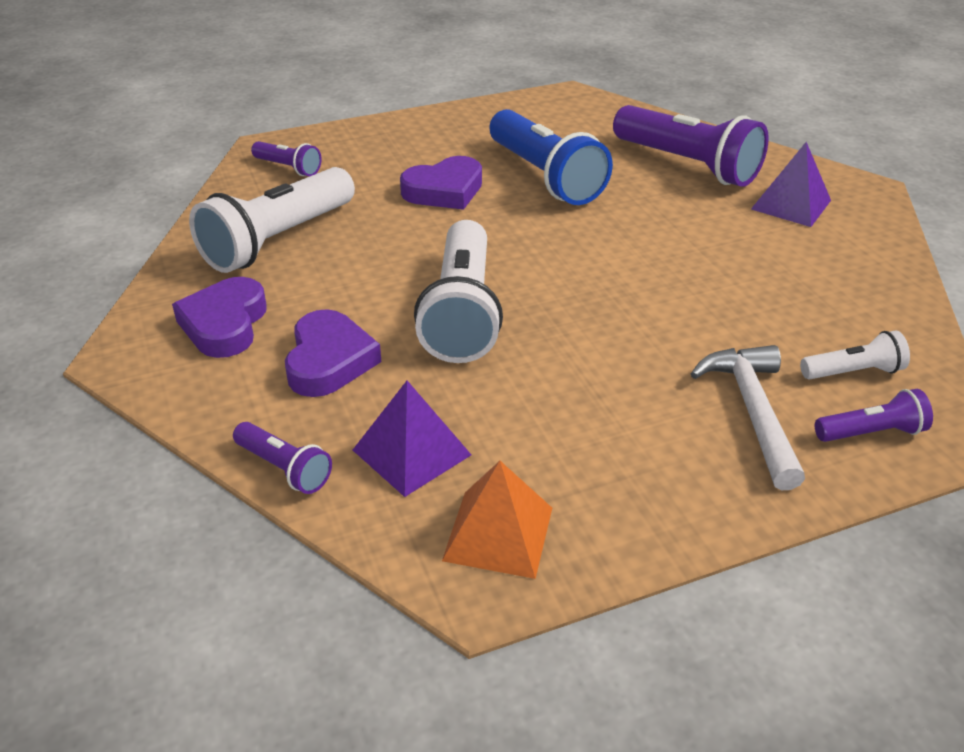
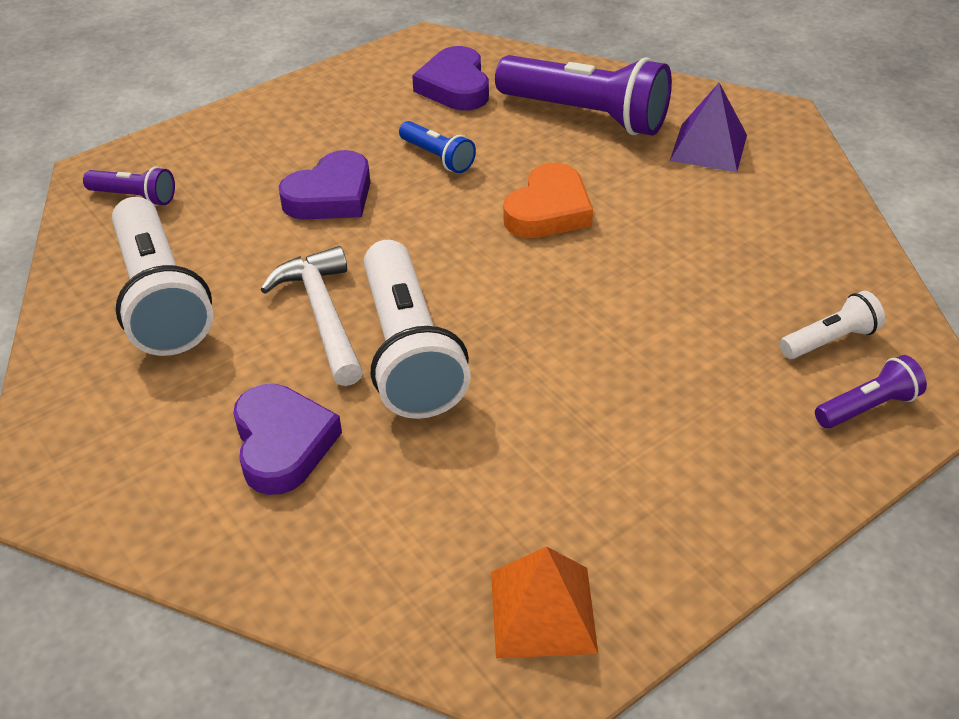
camera: 15 degrees left, 5 degrees up
(225, 324) = (142, 422): purple heart -> purple heart (455, 86)
(278, 240) = (161, 298): white flashlight -> white flashlight turned 45 degrees counterclockwise
(284, 468) = (285, 590): purple flashlight -> none
(411, 452) = (416, 537): purple pyramid -> none
(545, 177) = (438, 157): blue flashlight -> blue flashlight, size x0.48
(626, 229) = (548, 210): none -> orange heart
(752, 411) = (747, 408): white hammer -> white hammer (322, 315)

